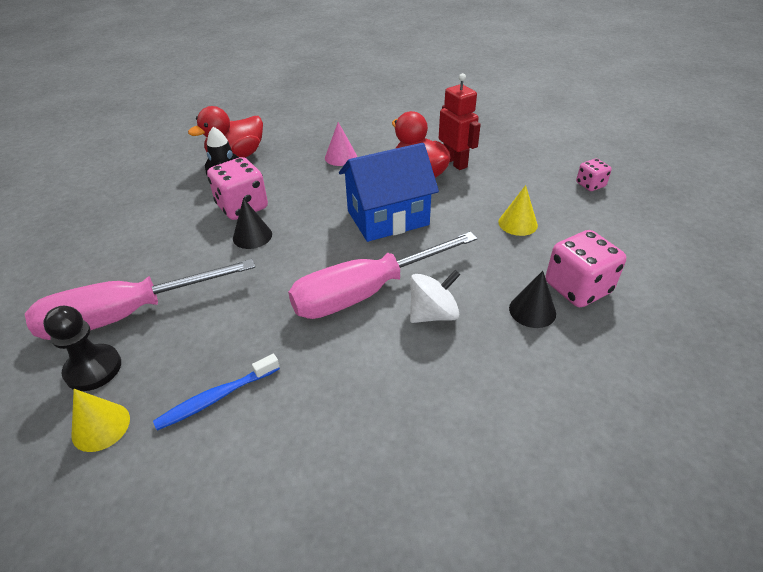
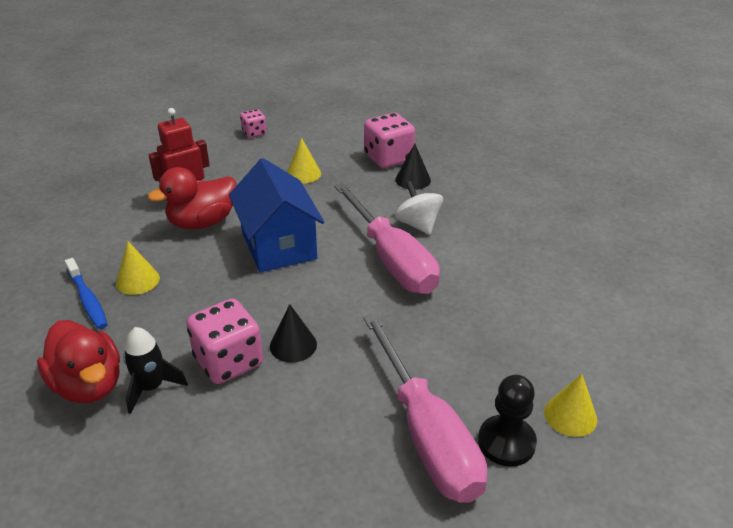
camera: 90 degrees left, 5 degrees down
(216, 398) = (524, 342): blue toothbrush -> blue toothbrush (88, 299)
(341, 157) = (138, 280): pink cone -> yellow cone

